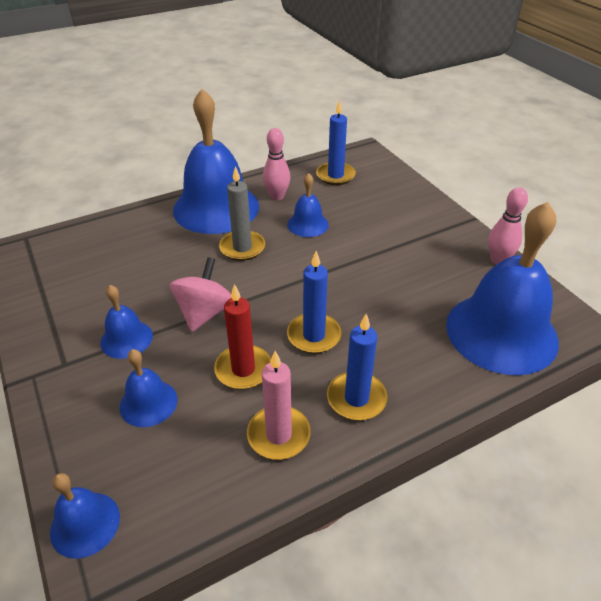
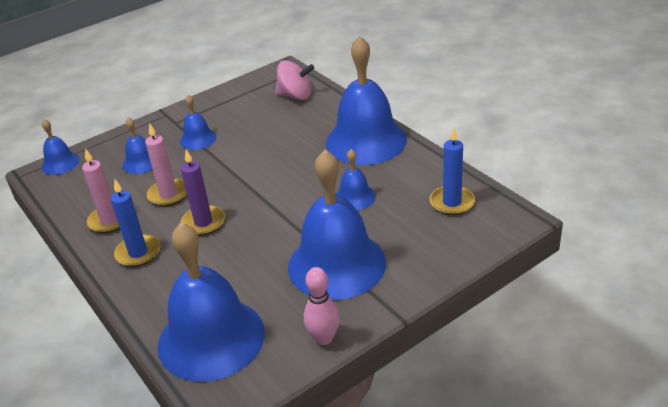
camera: 85 degrees right, 5 degrees down
(204, 313) = (226, 165): pink spinning top -> pink spinning top (295, 96)
(242, 248) = (309, 166): grey candle -> none
(243, 369) = (168, 194): red candle -> pink candle
(277, 196) = (396, 171): pink bowling pin -> none
(314, 335) = (203, 222): blue candle -> purple candle
(404, 244) = (336, 264): none -> blue bell

